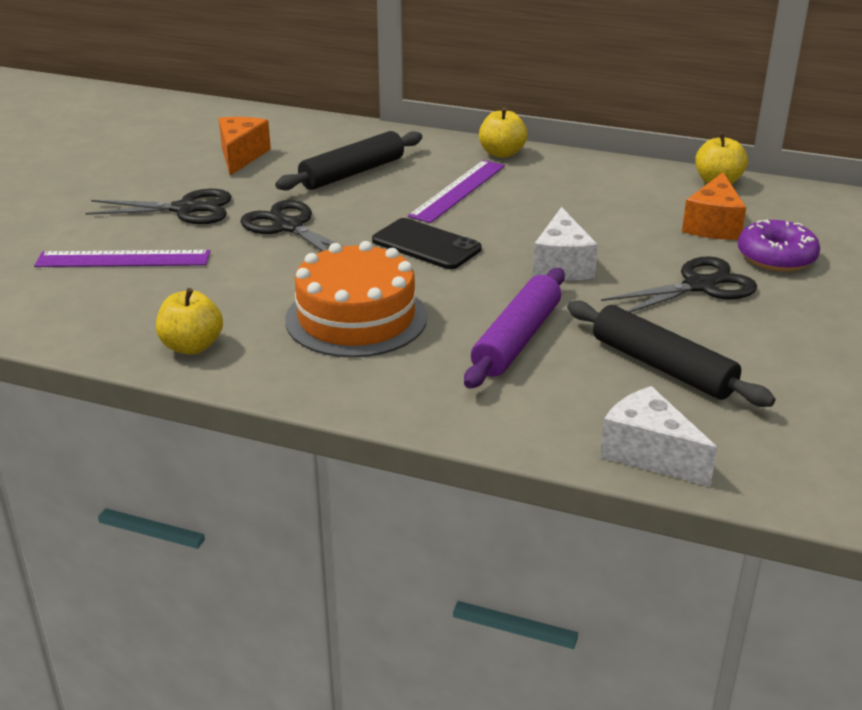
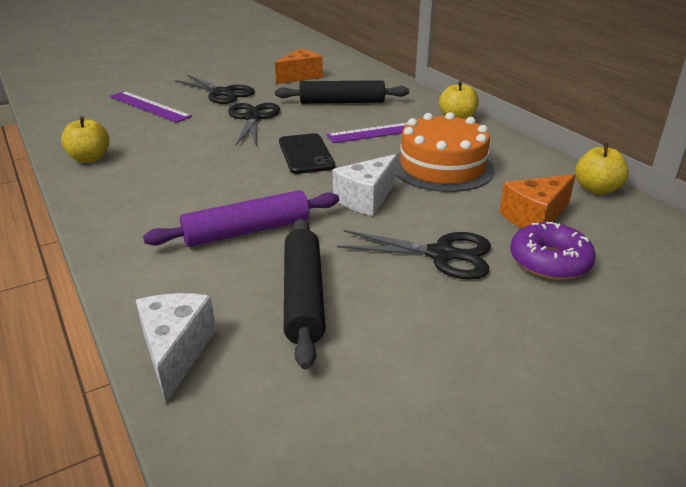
camera: 40 degrees right, 0 degrees up
(356, 318) = (188, 178): orange cake -> orange cake (442, 167)

